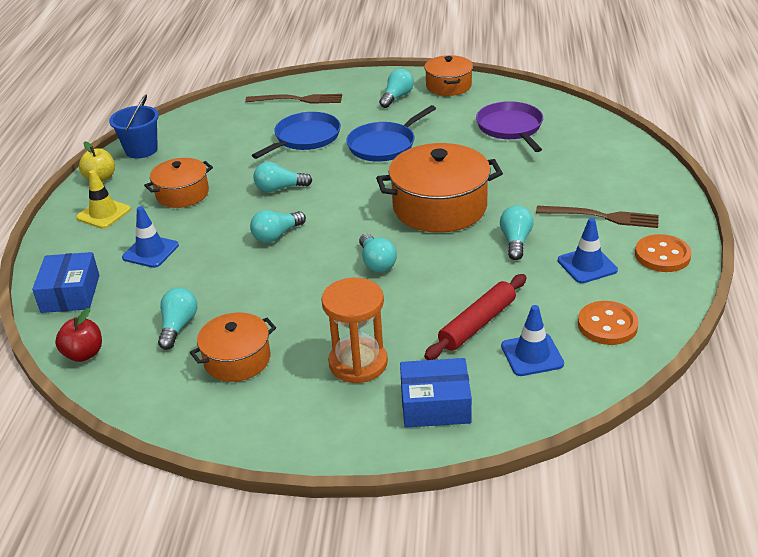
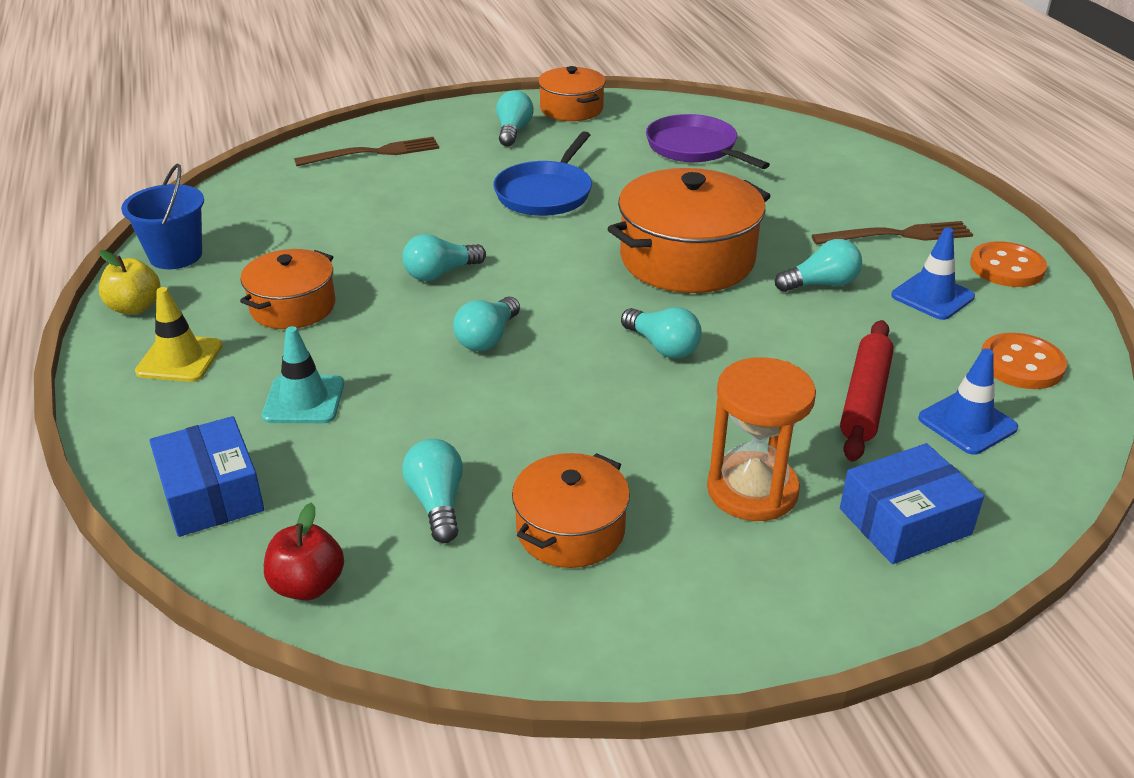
camera: 25 degrees left, 0 degrees up
(150, 251) = (304, 400): blue traffic cone -> turquoise traffic cone
(305, 138) = (424, 201): blue pan -> none
(515, 241) = (821, 284): turquoise light bulb -> turquoise light bulb turned 90 degrees clockwise

